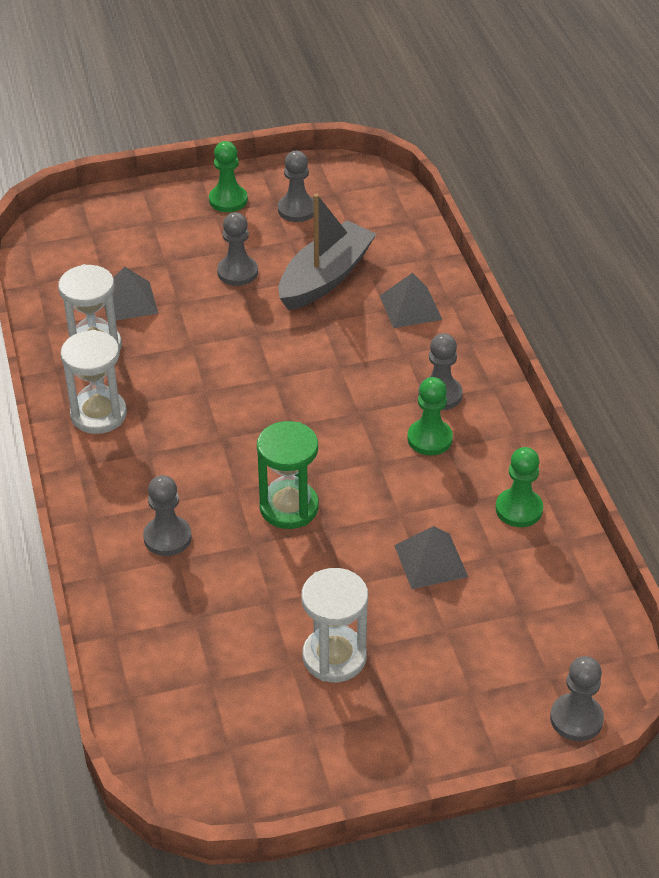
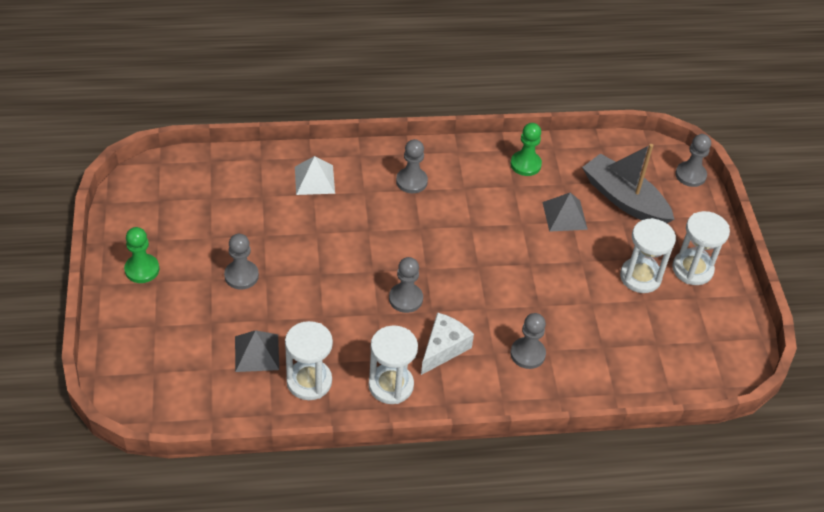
camera: 85 degrees left, 5 degrees up
(162, 455) = (443, 348): none -> white cheese
(289, 507) = (507, 281): green hourglass -> none
(297, 210) = (172, 226): grey pawn -> grey pawn (405, 299)
(325, 277) = (265, 222): grey boat -> grey boat (624, 199)
(367, 724) = (692, 269): none -> white hourglass
(410, 307) = (314, 180): grey pyramid -> white pyramid
(429, 439) = (454, 195): green pawn -> none

